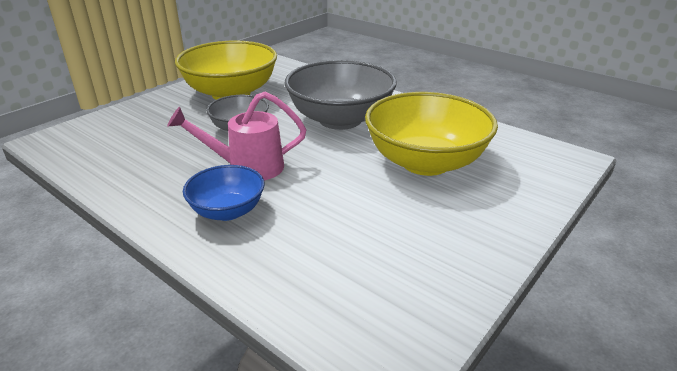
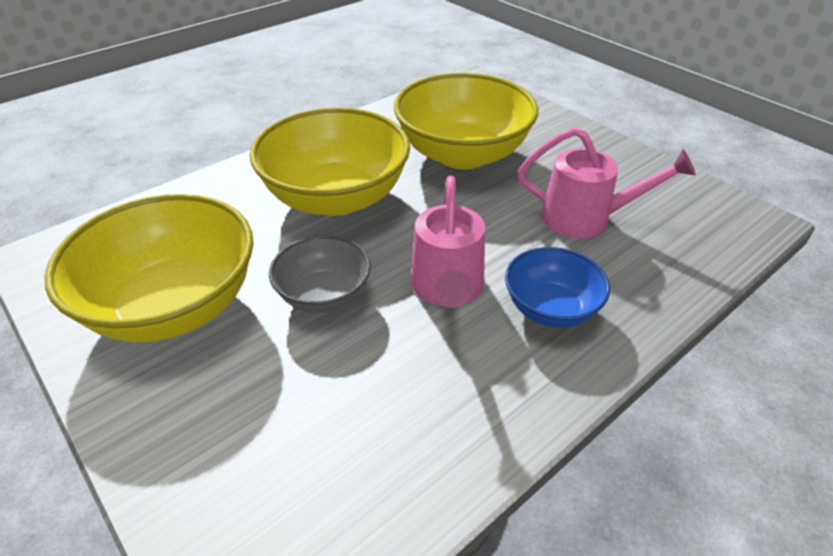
camera: 80 degrees left, 10 degrees up
(340, 119) = (336, 197): grey bowl -> yellow bowl
(350, 230) = (586, 218): none -> pink watering can

